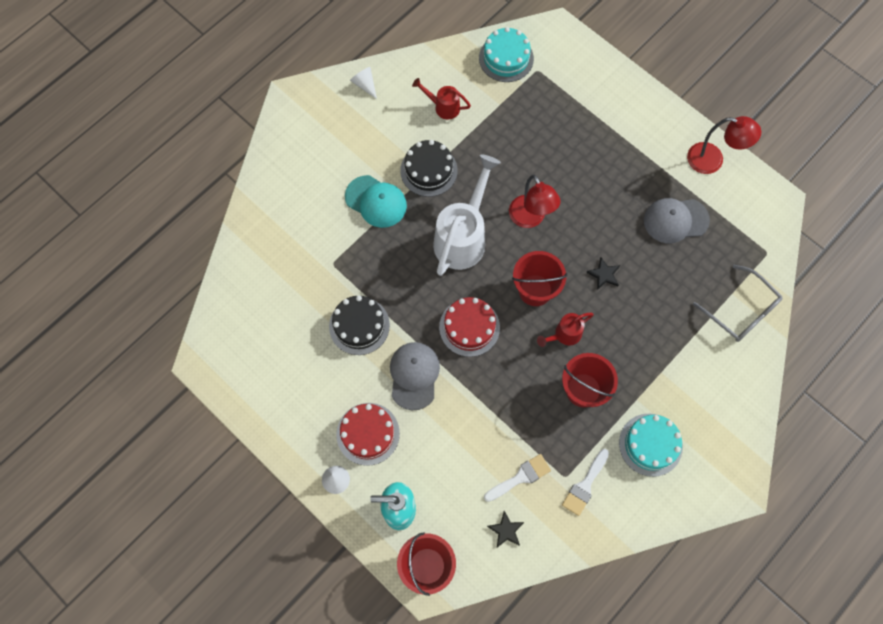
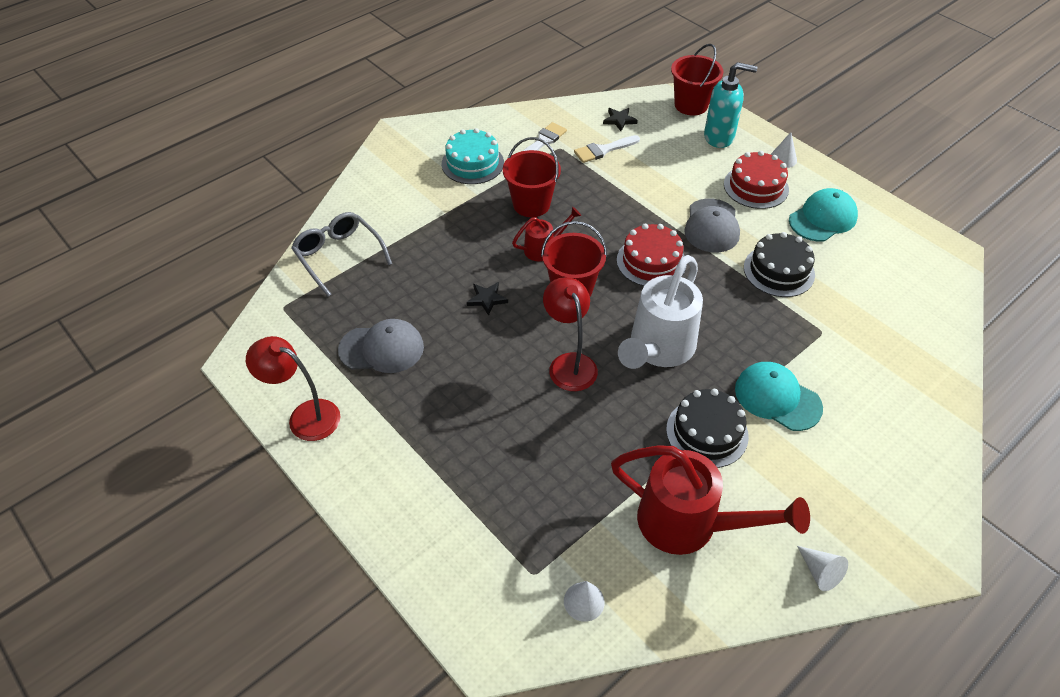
camera: 175 degrees left, 20 degrees down
(310, 394) = (823, 218): none -> turquoise cap
(443, 107) = (688, 524): red watering can -> red watering can, size x1.99
(506, 58) = (584, 601): turquoise cake -> white cone

